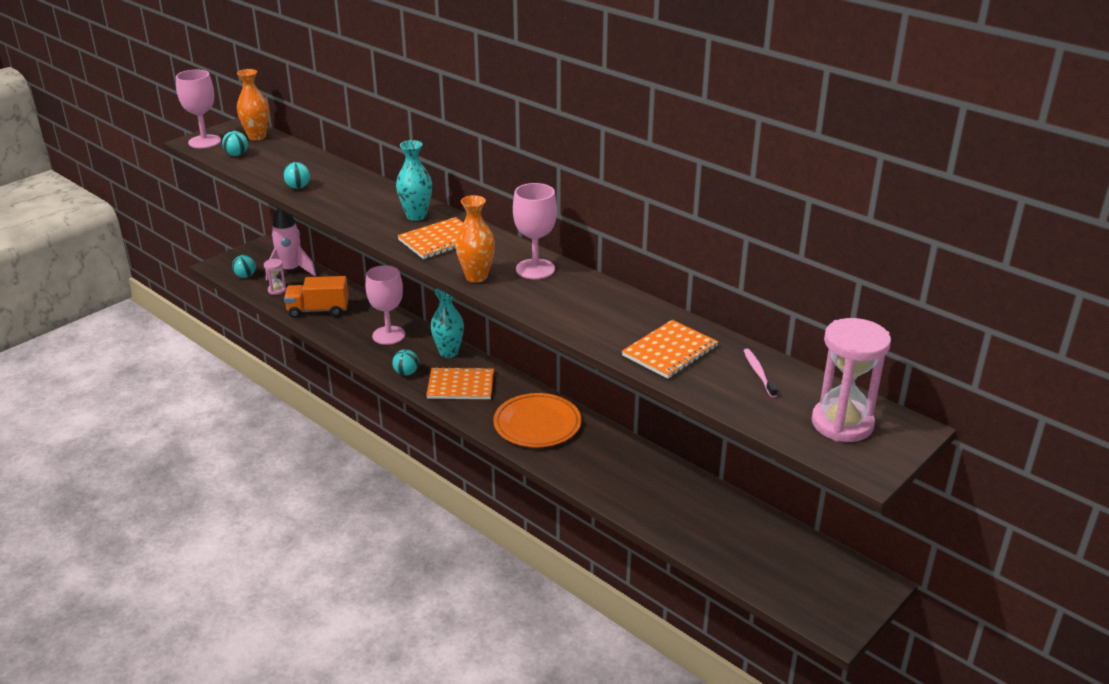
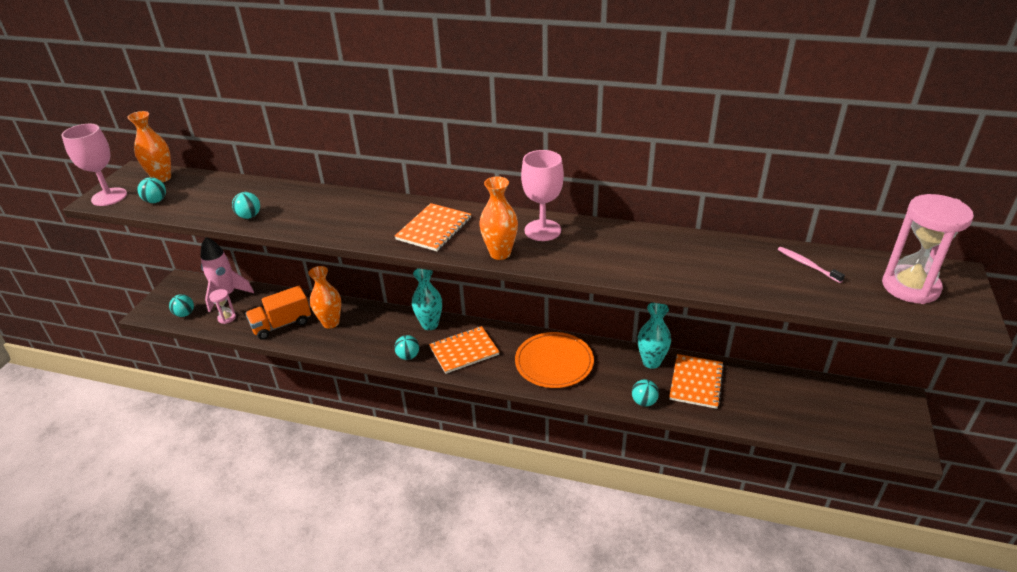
camera: 25 degrees left, 5 degrees up
(361, 322) = (331, 323): none -> orange vase
(388, 335) = (365, 326): pink goblet -> none
(416, 216) = (390, 212): turquoise vase -> turquoise vase (651, 362)
(593, 487) = (644, 402): none -> turquoise ball
(670, 351) = (725, 269): orange notebook -> orange notebook (696, 382)

